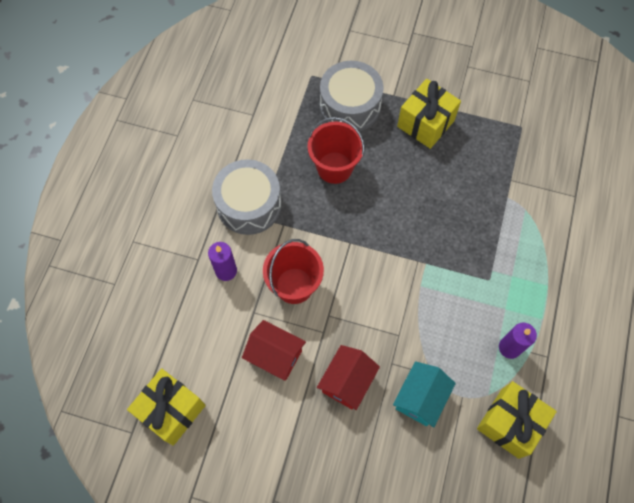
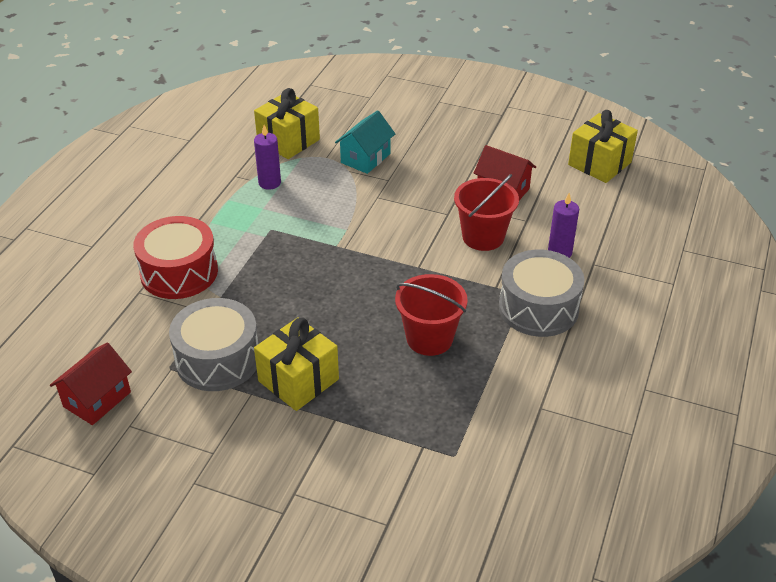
camera: 175 degrees left, 25 degrees down
(347, 382) = (433, 171): red house -> red house (97, 399)
(350, 106) = (400, 409): grey drum -> grey drum (218, 359)
(551, 220) = (179, 272): none -> red drum

